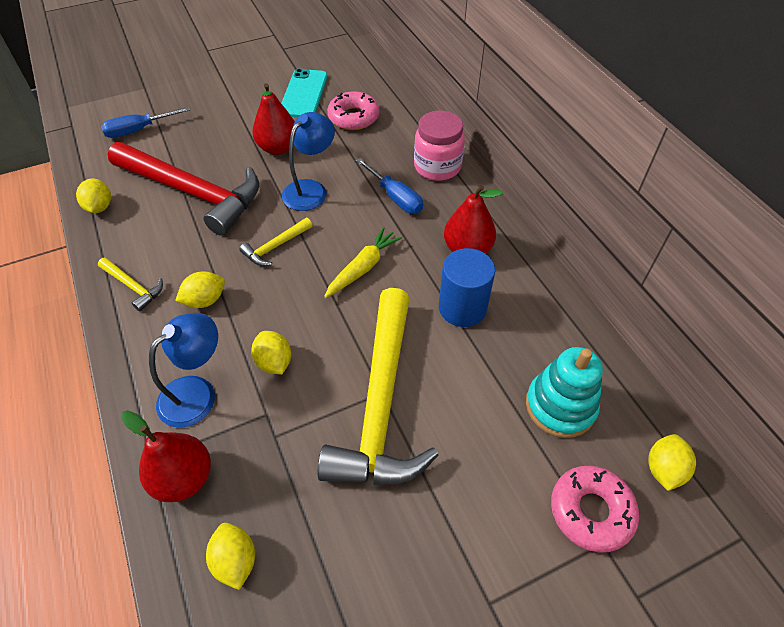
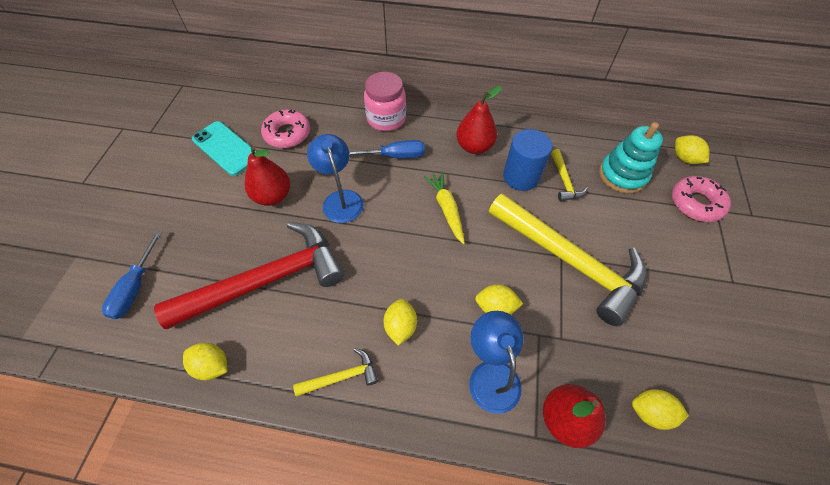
camera: 55 degrees left, 5 degrees up
(275, 247) = (382, 251): yellow hammer -> yellow hammer (564, 181)

